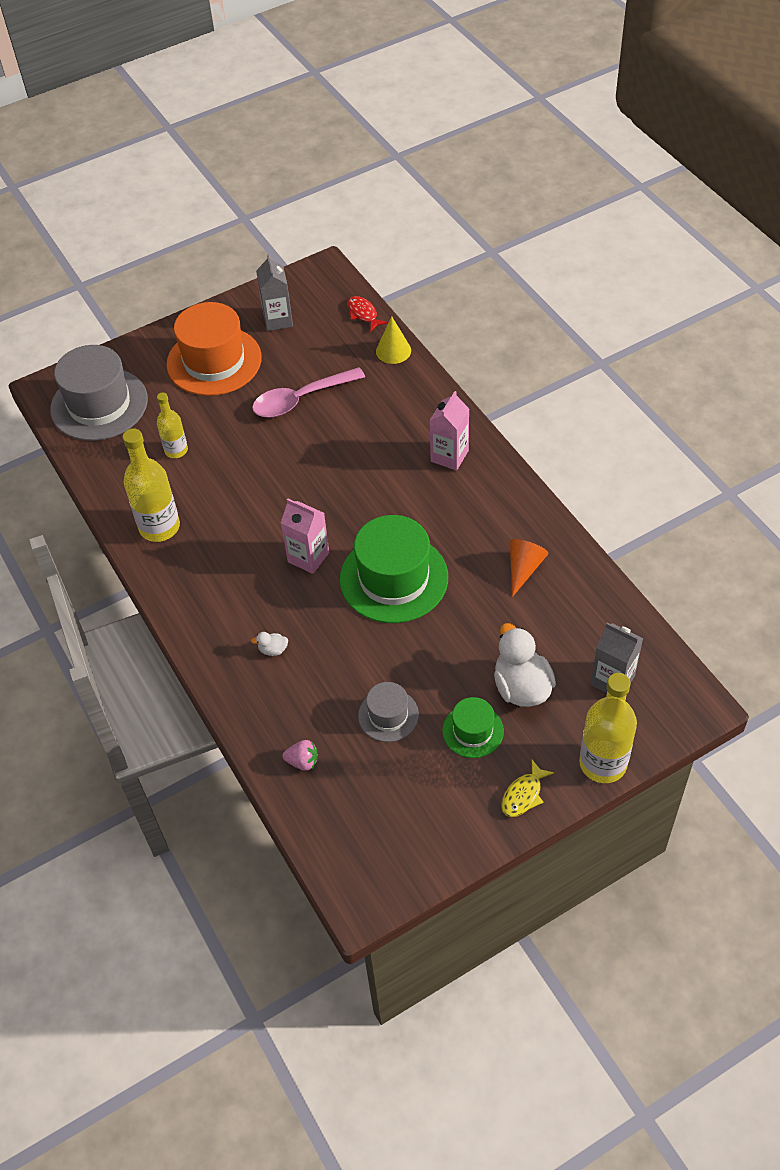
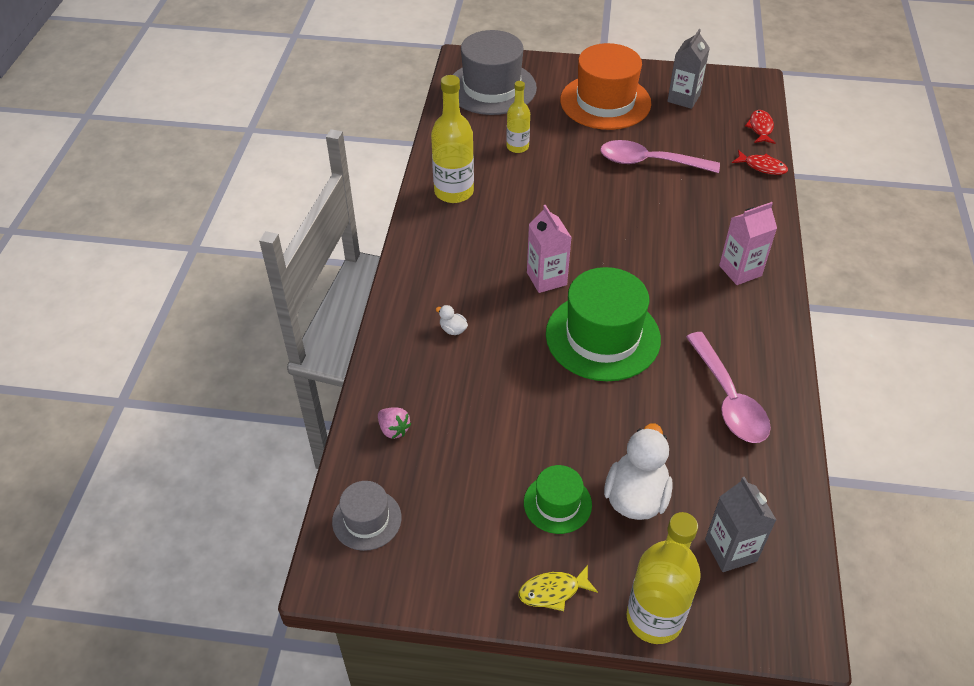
camera: 35 degrees right, 5 degrees down
(388, 715) = (496, 441): grey hat -> grey hat (367, 519)
(393, 351) = (762, 167): yellow cone -> red fish
(524, 568) = (728, 399): orange cone -> pink spoon

